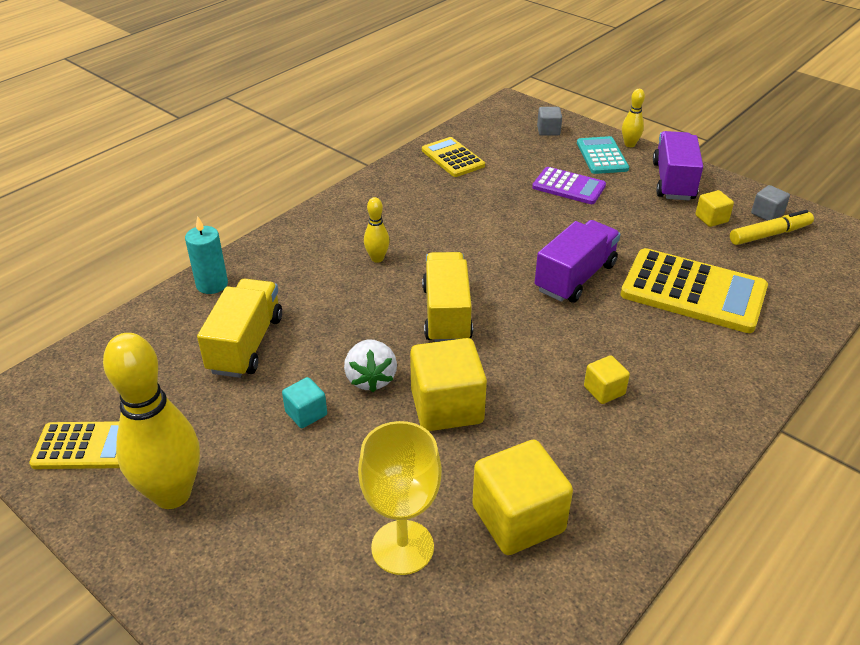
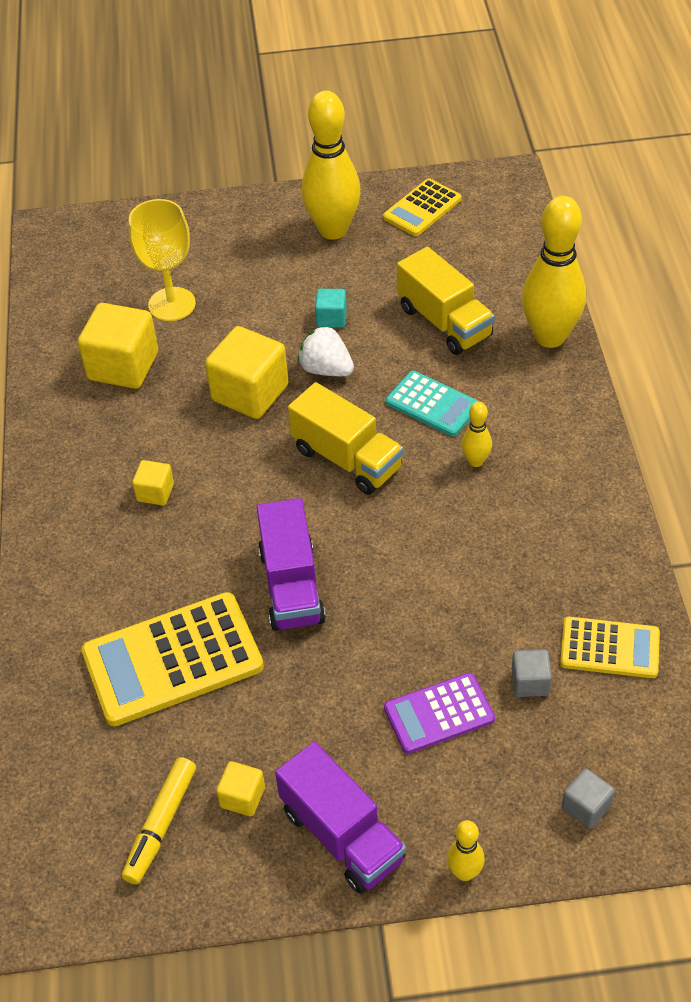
camera: 135 degrees right, 10 degrees up
(212, 284) = (550, 337): turquoise candle -> yellow bowling pin
(602, 156) = (468, 811): turquoise calculator -> turquoise calculator (432, 404)
(767, 214) = (189, 866): grey cube -> grey cube (530, 682)

